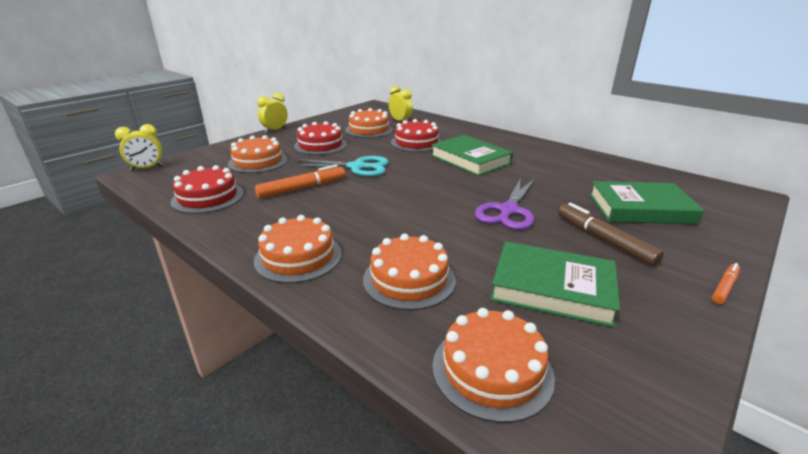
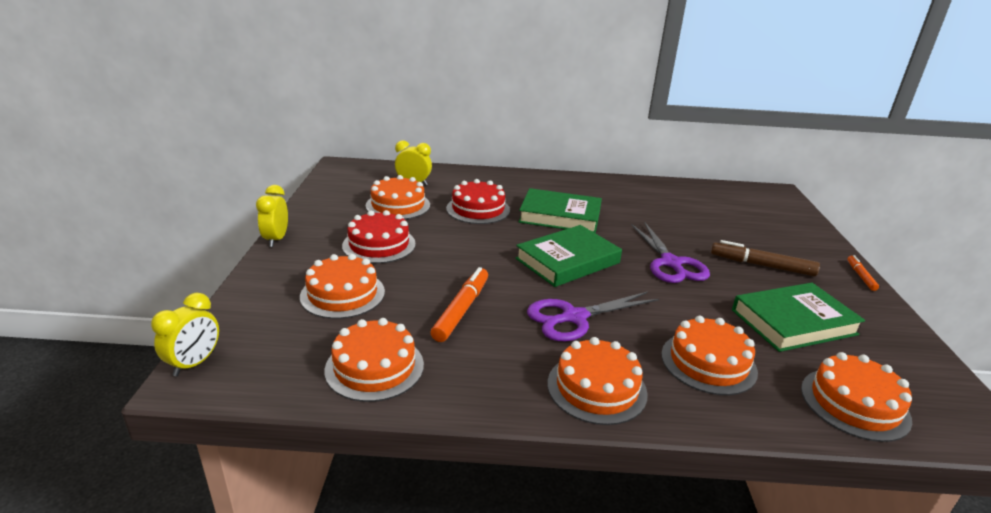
camera: 40 degrees left, 0 degrees up
(208, 197) = (374, 367): red cake -> orange cake
(357, 167) = (471, 262): turquoise scissors -> none
(362, 216) = (574, 317): none -> purple scissors
(640, 208) = (742, 227): green book -> green book (567, 261)

